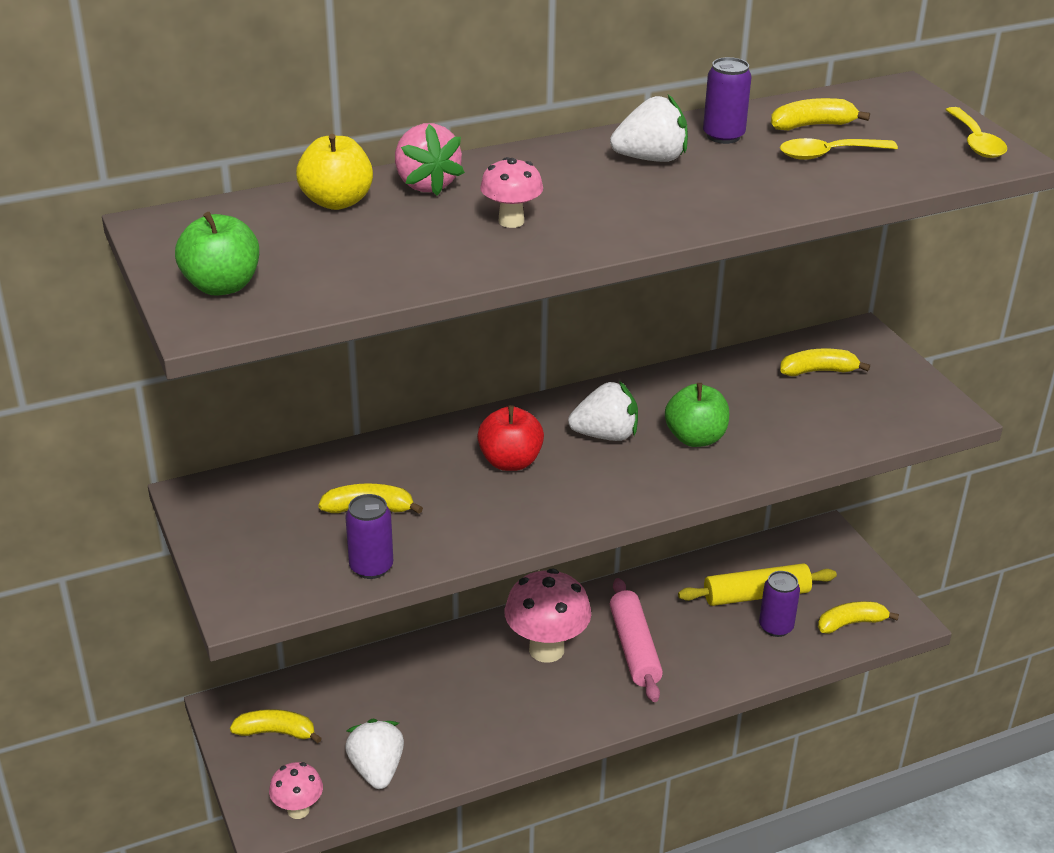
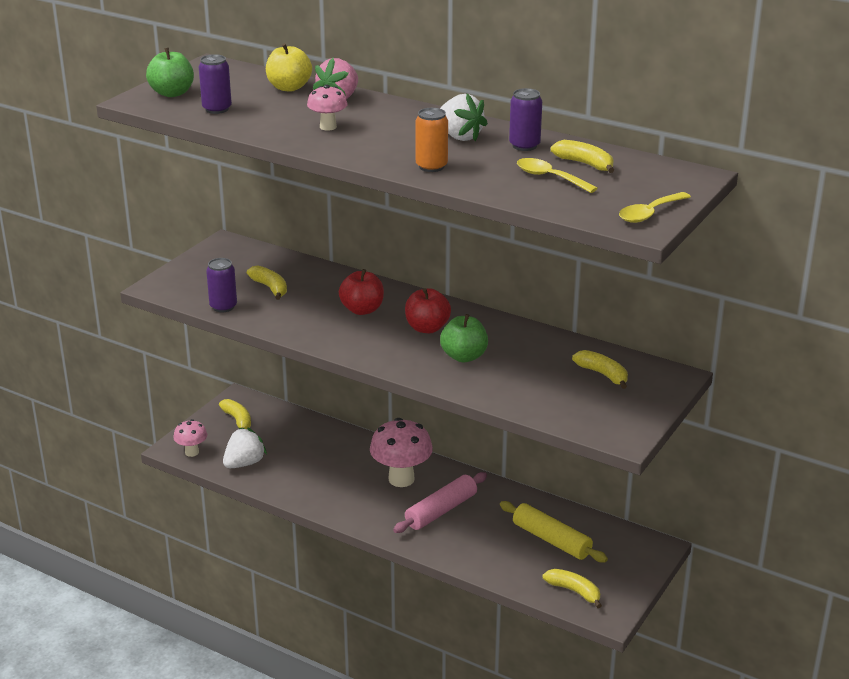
camera: 55 degrees right, 5 degrees down
(605, 435) = (427, 328): white strawberry -> red apple
(720, 203) = (431, 166): none -> orange can
(776, 627) = (530, 560): purple can -> purple can (217, 109)

